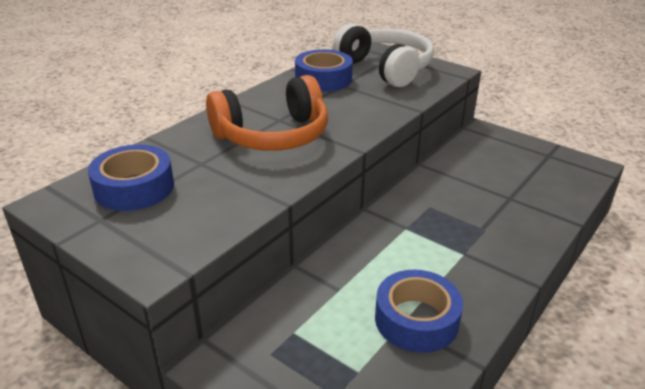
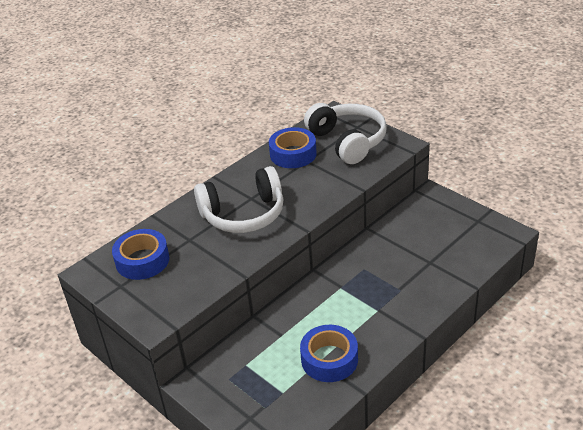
camera: 10 degrees right, 5 degrees up
(273, 135) = (243, 214): orange headphones -> white headphones

